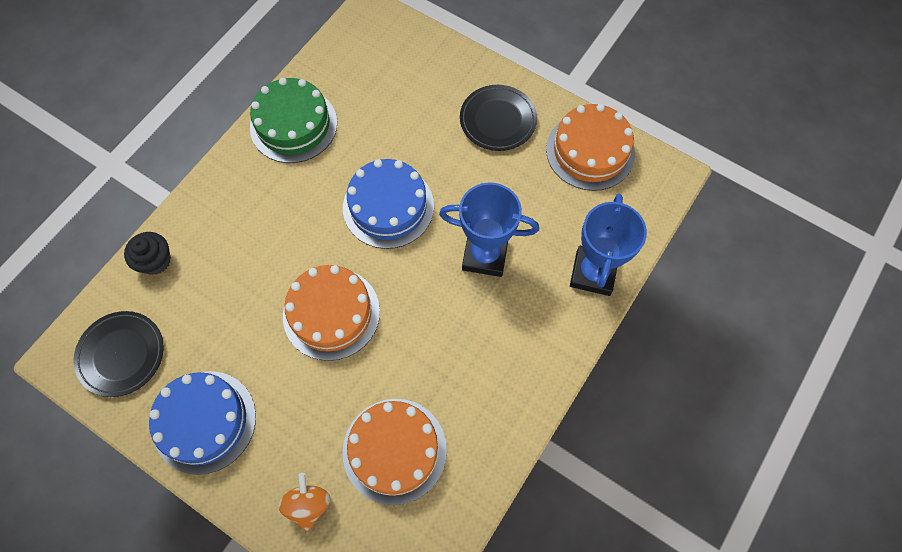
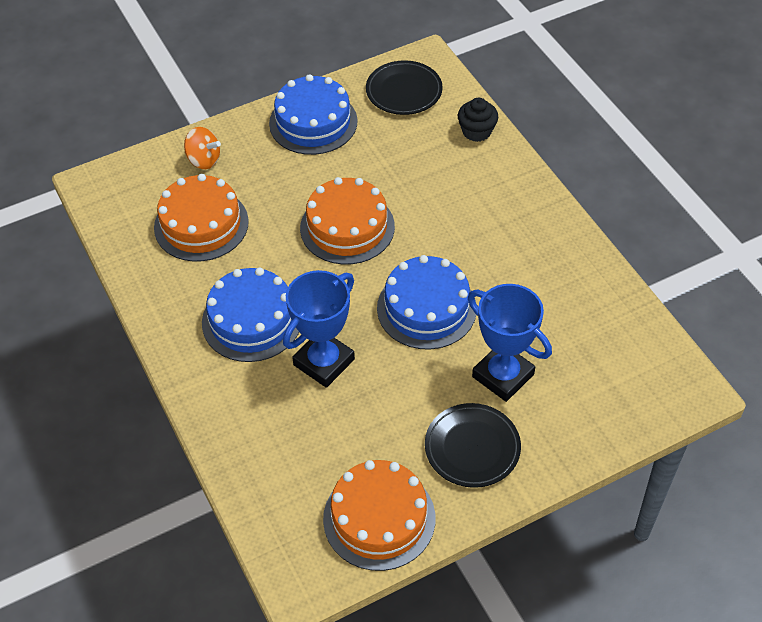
camera: 120 degrees right, 15 degrees down
(293, 125) = (568, 269): green cake -> none
(477, 335) = (252, 320): none -> blue cake
(593, 273) = (243, 443): blue trophy -> blue trophy (503, 375)

